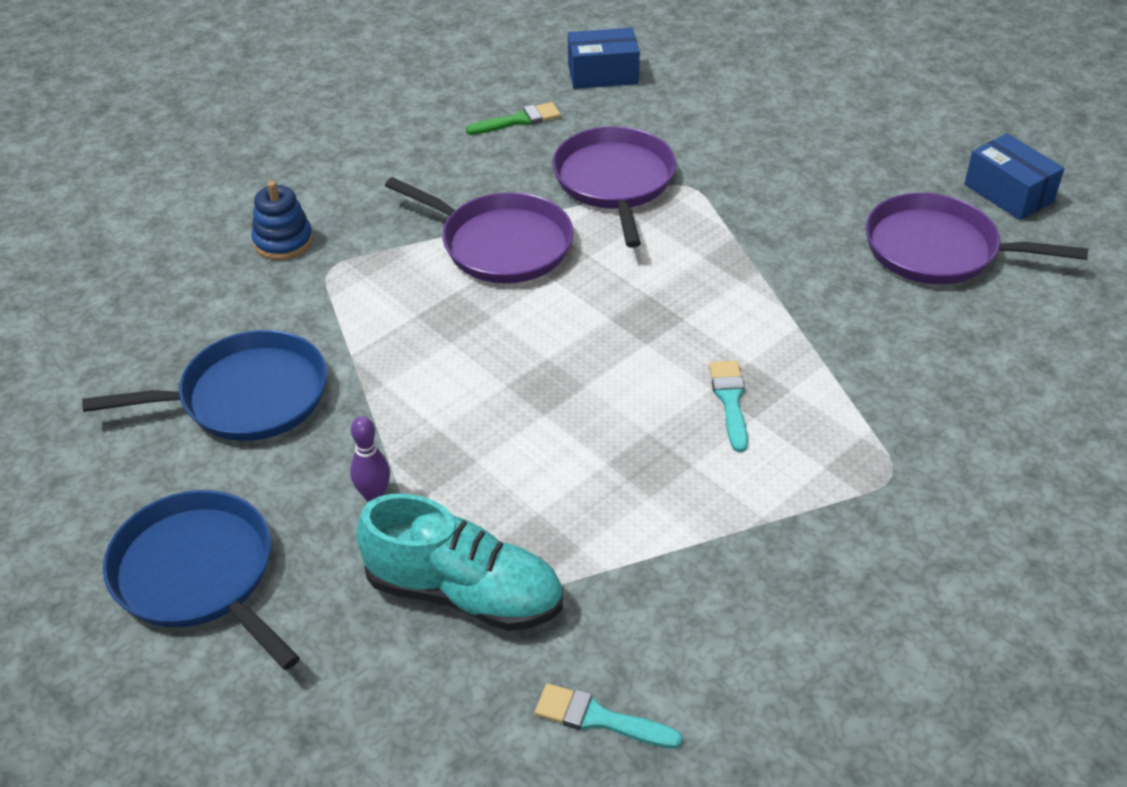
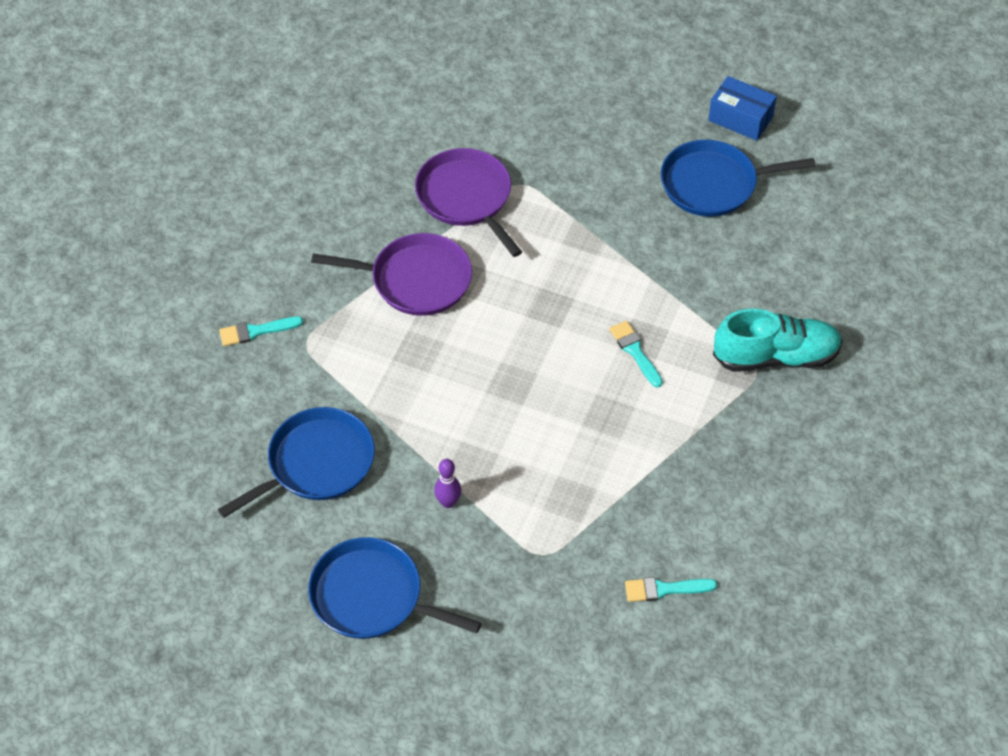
camera: 25 degrees left, 10 degrees up
(283, 241) = (256, 331): blue stacking toy -> turquoise brush
(464, 593) = (544, 545): turquoise shoe -> turquoise shoe (775, 356)
(518, 120) = (363, 163): green brush -> none
(603, 74) = (402, 97): blue box -> none
(938, 250) = (713, 184): purple pan -> blue pan

